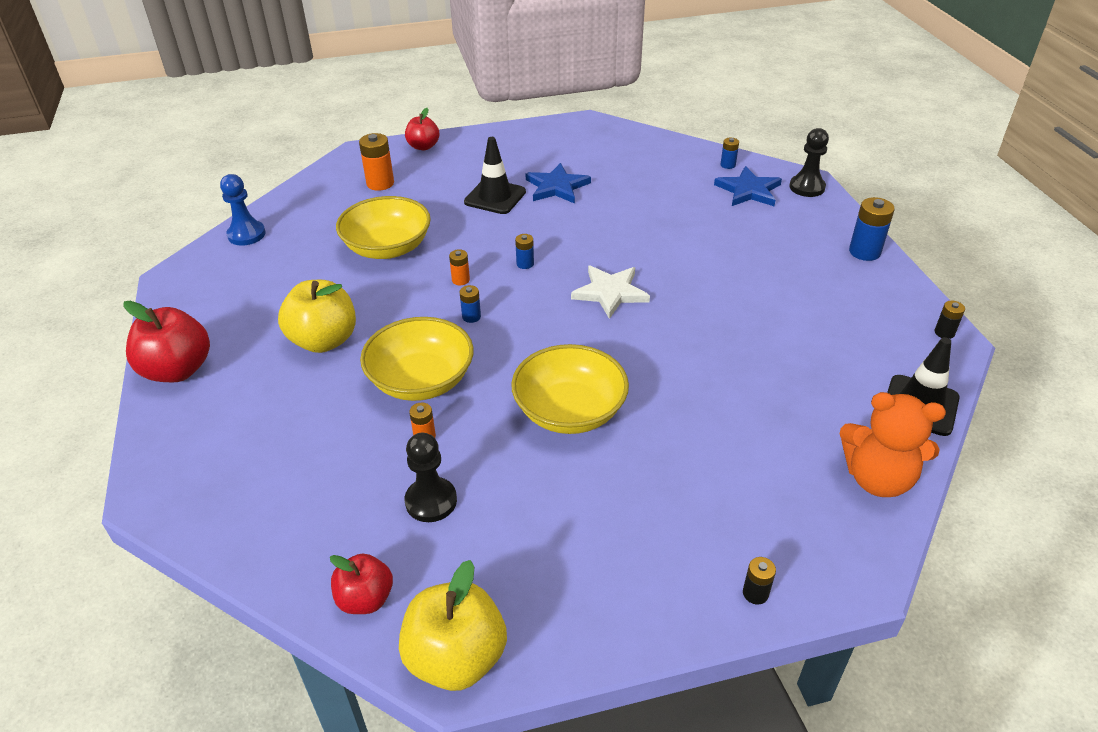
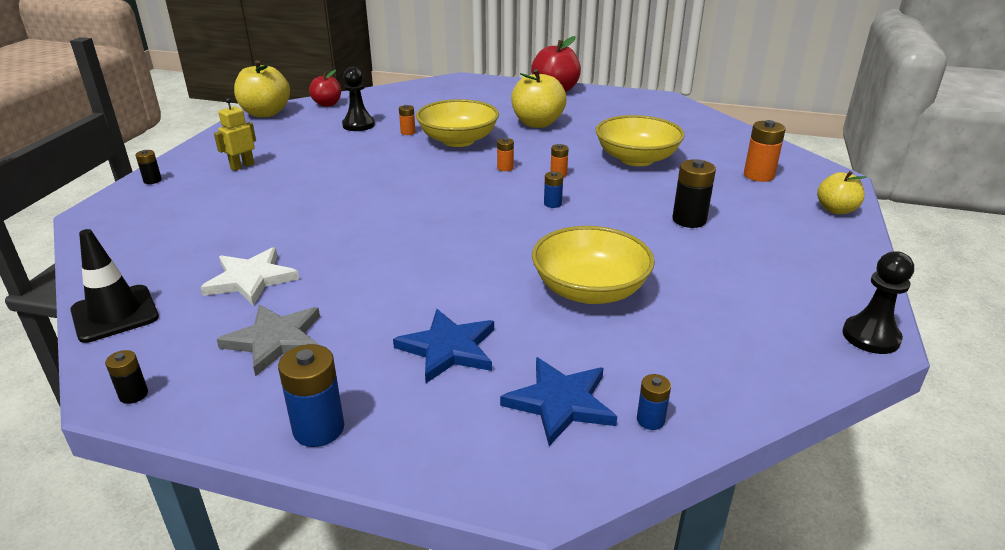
camera: 120 degrees right, 10 degrees down
(246, 234) = (703, 120): blue pawn -> none
(423, 146) = (836, 210): red apple -> yellow apple
(471, 317) = (505, 168): blue battery -> orange battery
(495, 197) = (689, 220): black traffic cone -> black battery
(556, 187) = (686, 259): blue star -> blue star (448, 348)
(569, 411) = (361, 173): yellow bowl -> yellow bowl (590, 290)
(610, 293) = (464, 227): white star -> white star (250, 279)
(643, 531) = (242, 166): none -> yellow robot
(807, 187) = (517, 474): black pawn -> black pawn (870, 337)
(835, 307) = (275, 340): none -> grey star
(877, 479) = (117, 253): orange teddy bear -> none

